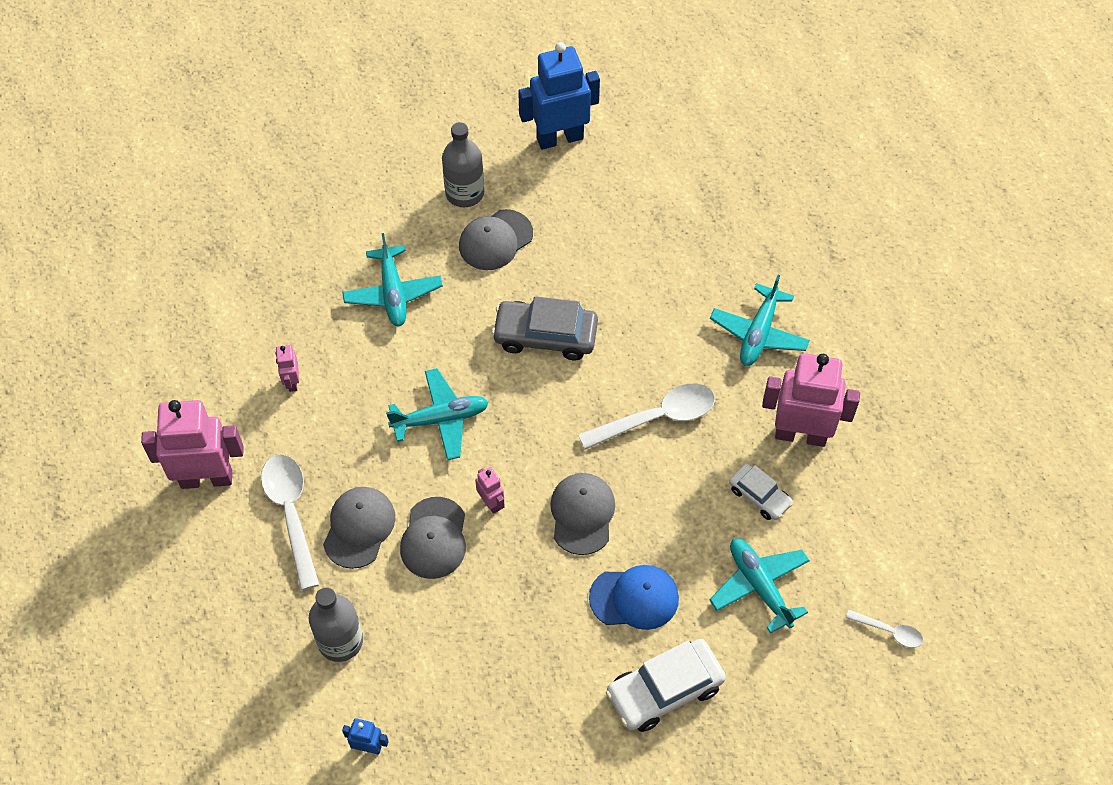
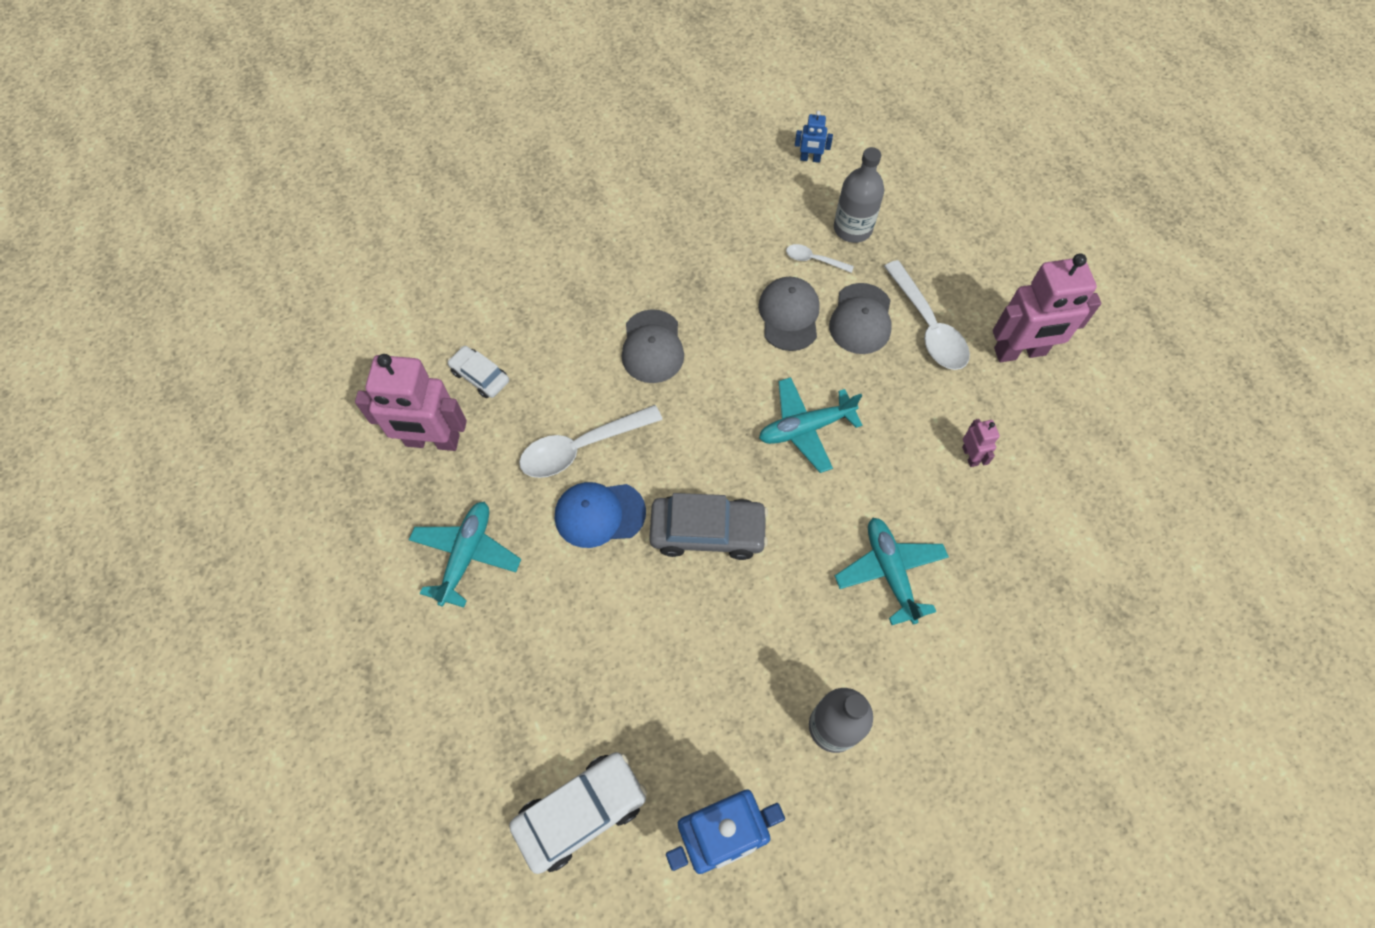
camera: 175 degrees right, 5 degrees up
(491, 503) = (741, 350): pink robot -> none
(495, 240) = (782, 656): grey cap -> none
(634, 598) = (600, 279): blue cap -> blue cap (599, 514)
(664, 690) = (573, 213): white car -> white car (580, 812)
(759, 586) = (487, 297): turquoise plane -> none
(889, 631) = (374, 270): white spoon -> white spoon (814, 260)

